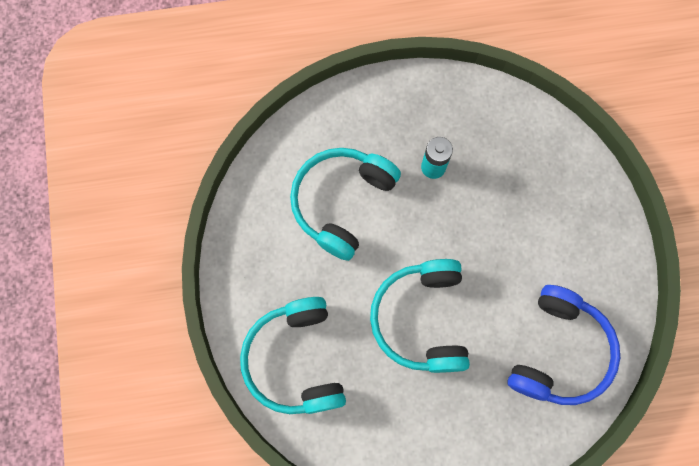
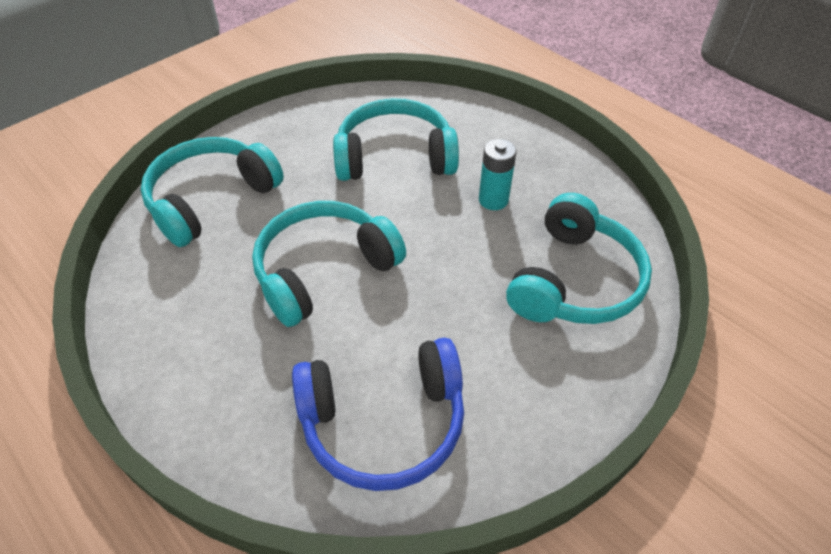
camera: 55 degrees right, 25 degrees down
(533, 171) = (574, 280): none -> turquoise headphones

